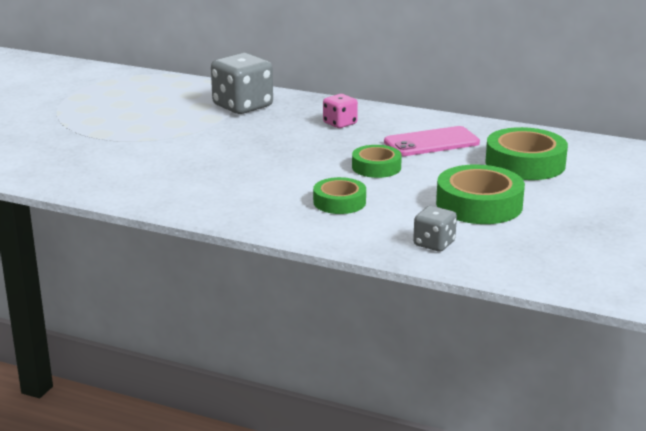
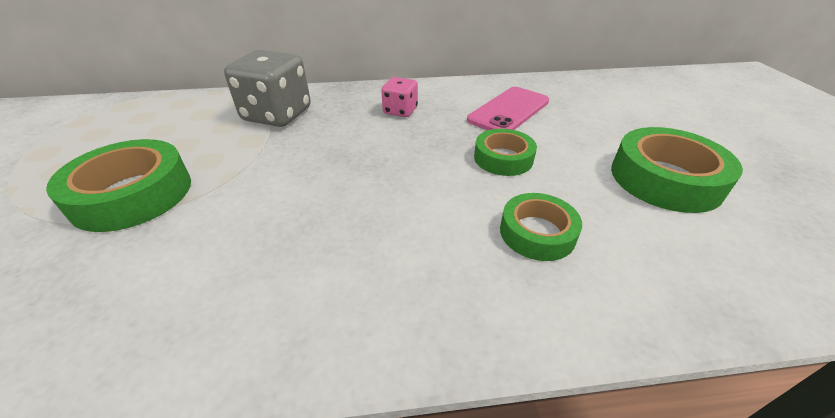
camera: 30 degrees left, 15 degrees up
(434, 244) = (734, 270): grey dice -> none
(525, 163) = (613, 112): green tape -> green tape (132, 194)

